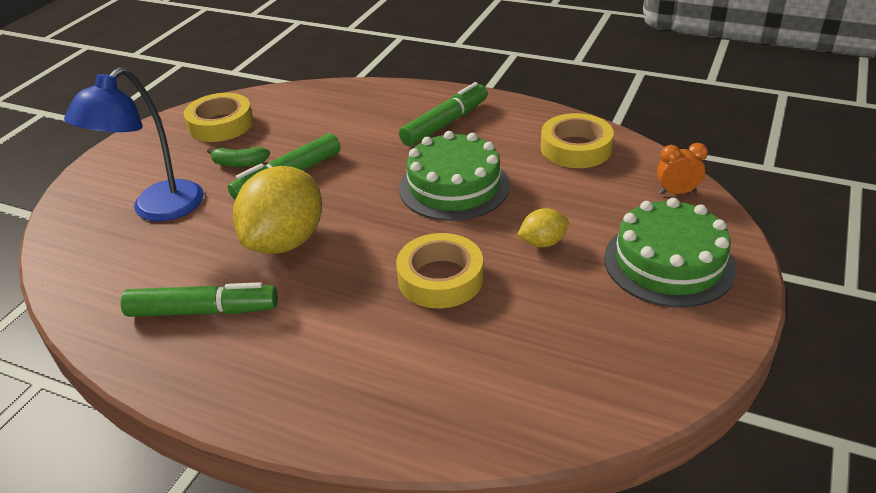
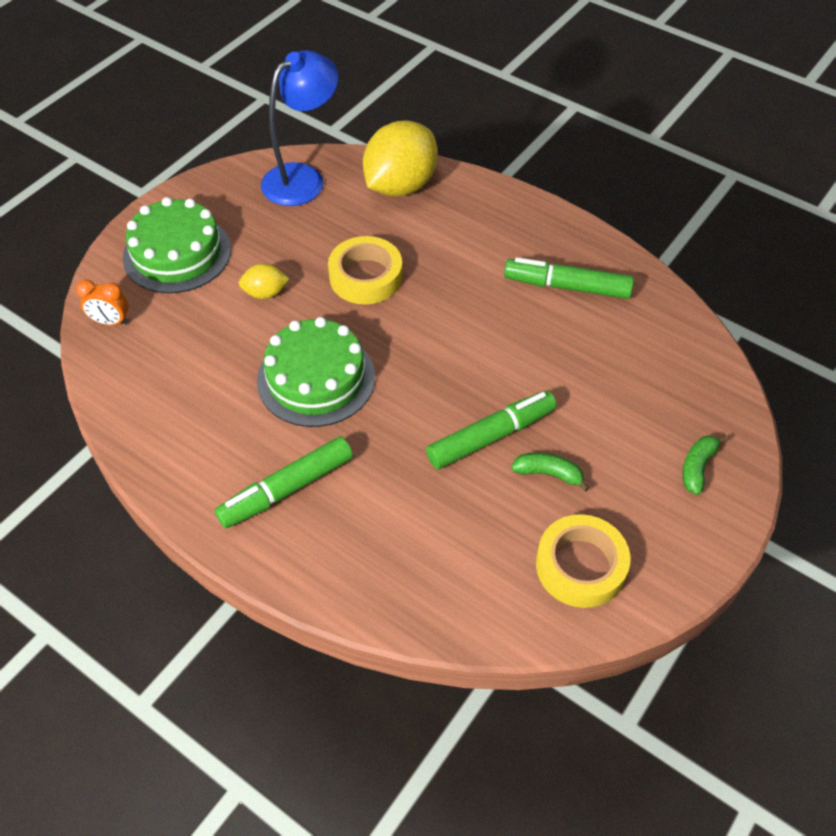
camera: 170 degrees left, 15 degrees up
(112, 187) = (697, 467): none -> green banana
(157, 209) = (633, 417): blue lamp -> blue lamp (303, 178)
(285, 241) = (496, 344): yellow lemon -> yellow lemon (400, 185)
(576, 148) = (162, 405): yellow tape -> none

